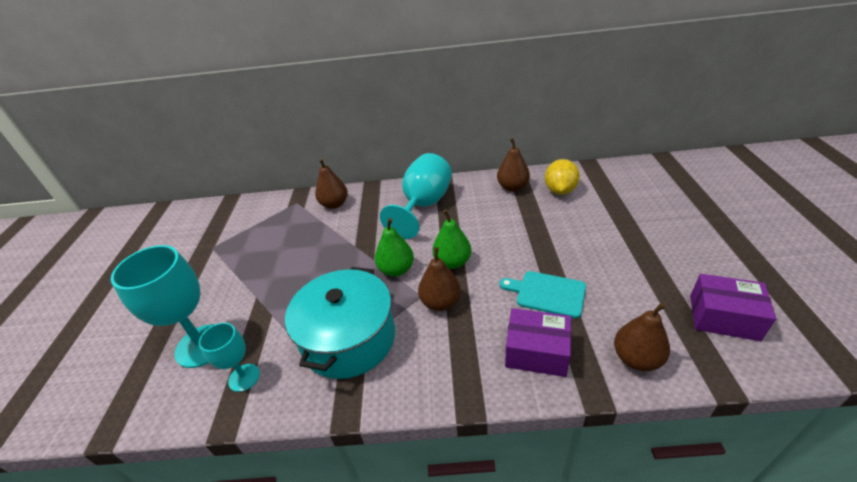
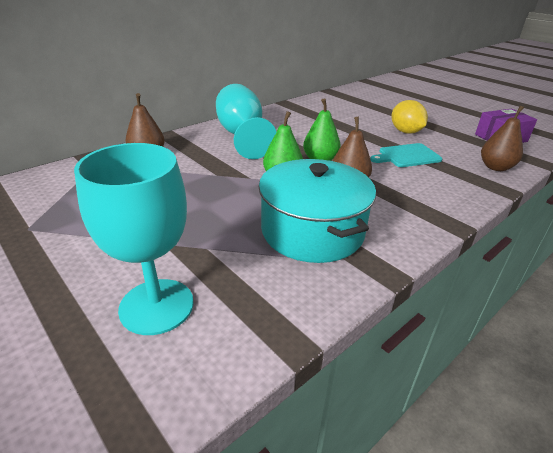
camera: 45 degrees left, 5 degrees down
(244, 377) = (254, 302): turquoise goblet -> none
(512, 187) = (297, 111): brown pear -> none
(536, 352) = (447, 184): purple box -> none
(560, 190) = (332, 107): yellow lemon -> yellow lemon (405, 132)

